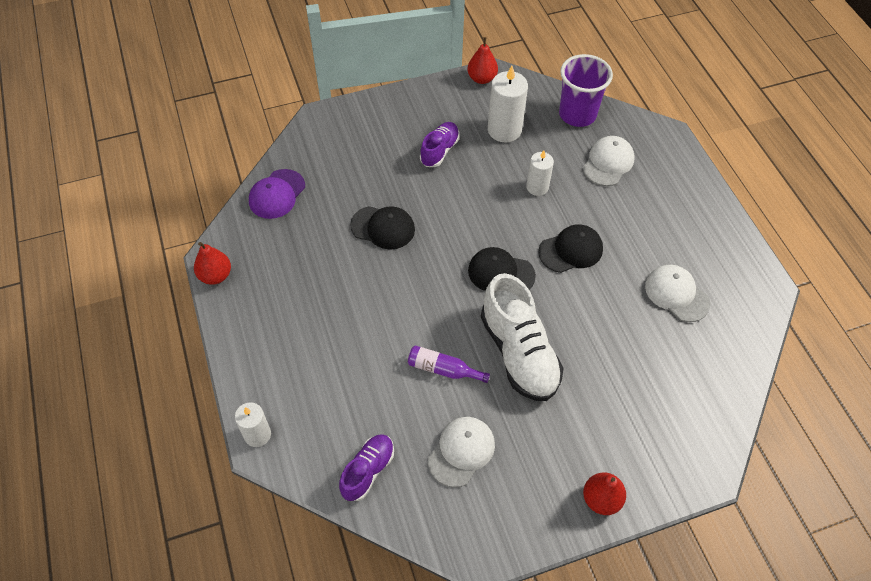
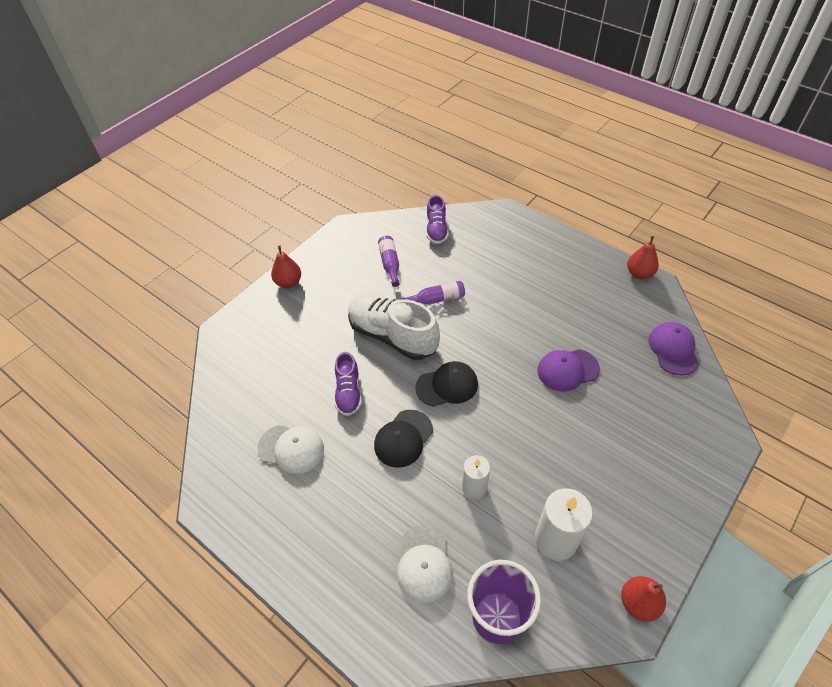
camera: 150 degrees right, 5 degrees down
(257, 434) = (513, 215): white candle -> none
(383, 227) = (567, 370): black cap -> purple cap
(439, 151) = (593, 472): purple shoe -> purple shoe (348, 392)
(461, 451) = (390, 264): white cap -> purple bottle

